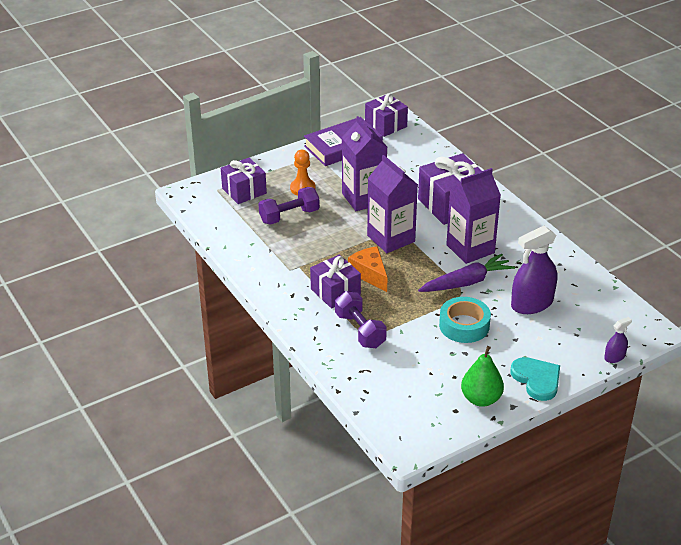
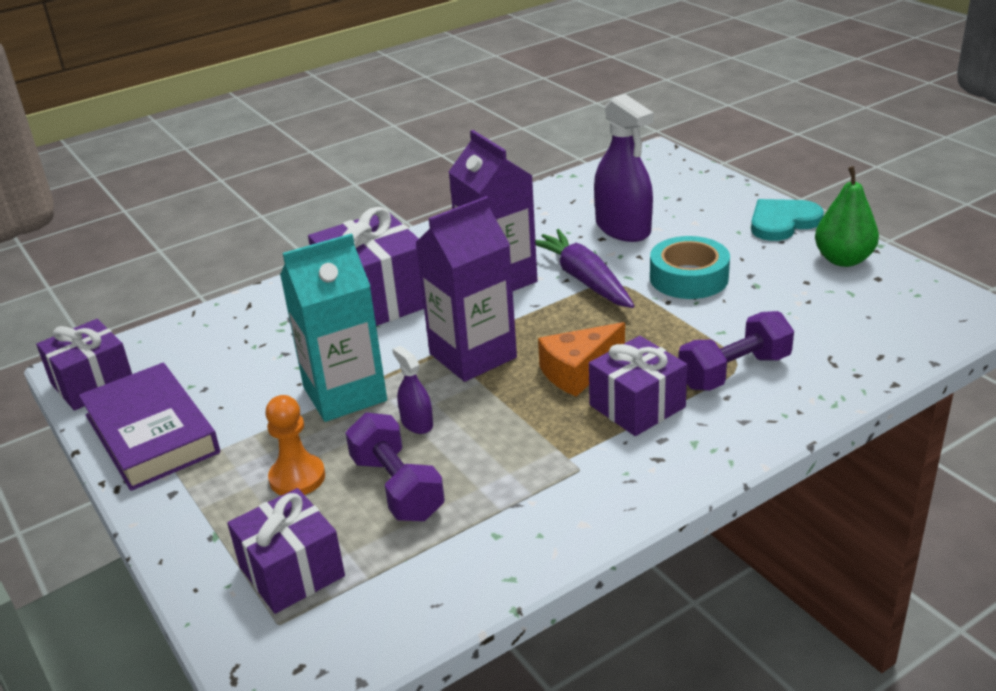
camera: 90 degrees left, 5 degrees down
(363, 198) = (345, 394): purple carton -> turquoise carton
(614, 357) = (715, 175): purple spray bottle -> purple spray bottle (417, 423)

